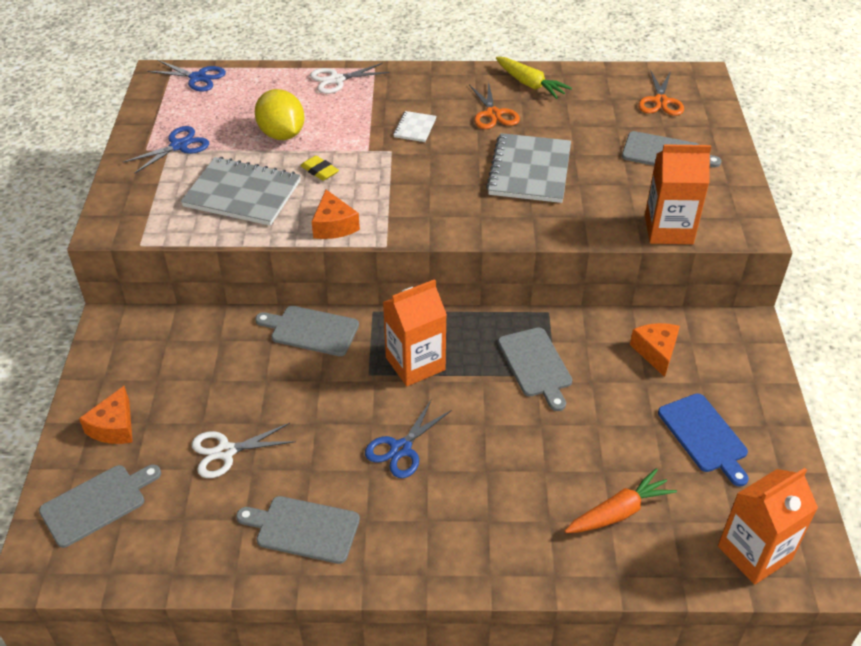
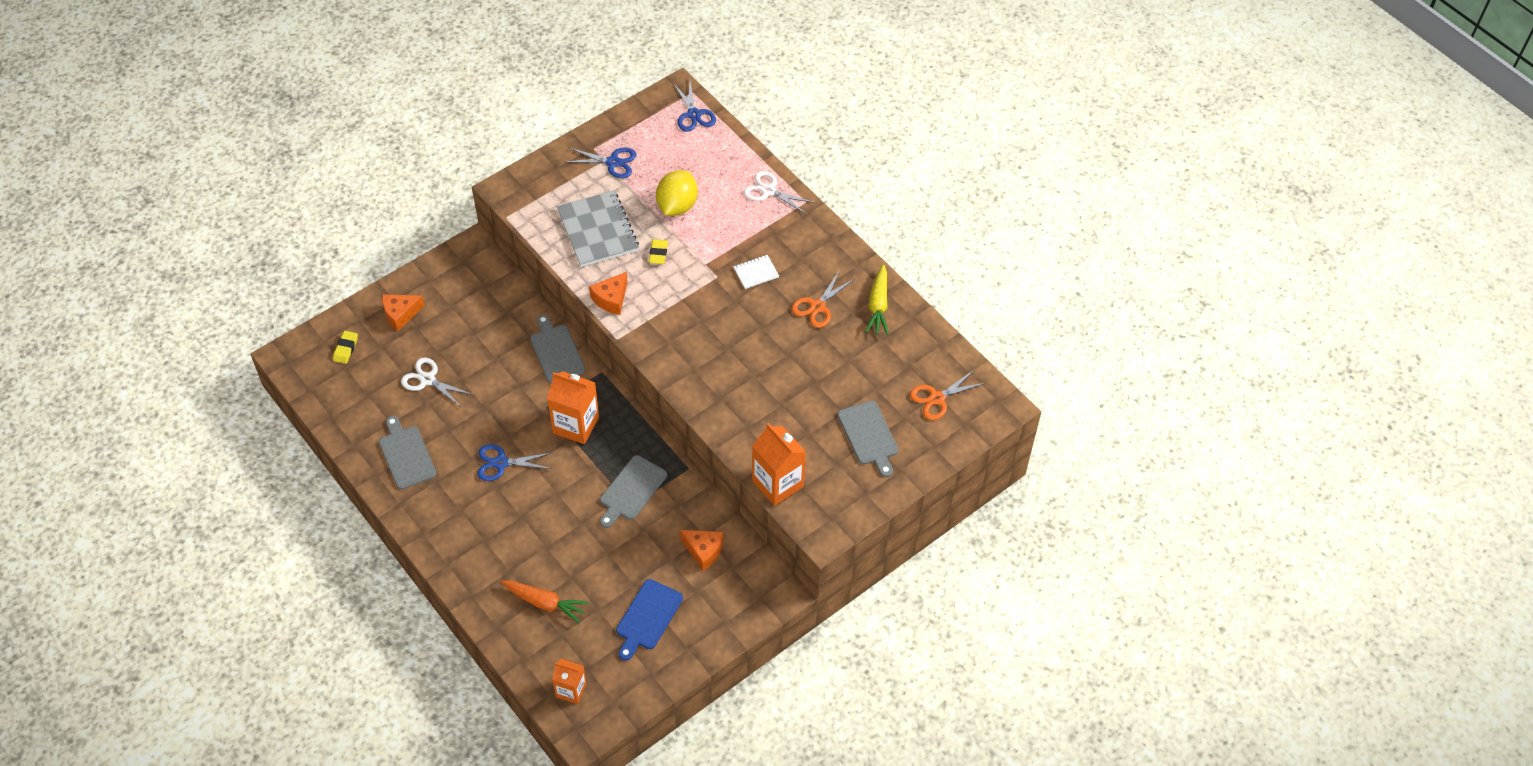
camera: 50 degrees right, 10 degrees up
(97, 503) = (345, 349): grey cutting board -> yellow eraser
(529, 170) = (770, 367): grey notebook -> none
(656, 352) = (703, 551): orange cheese -> orange cheese turned 75 degrees clockwise
(754, 553) = (571, 690): orange carton -> orange carton, size x0.61

